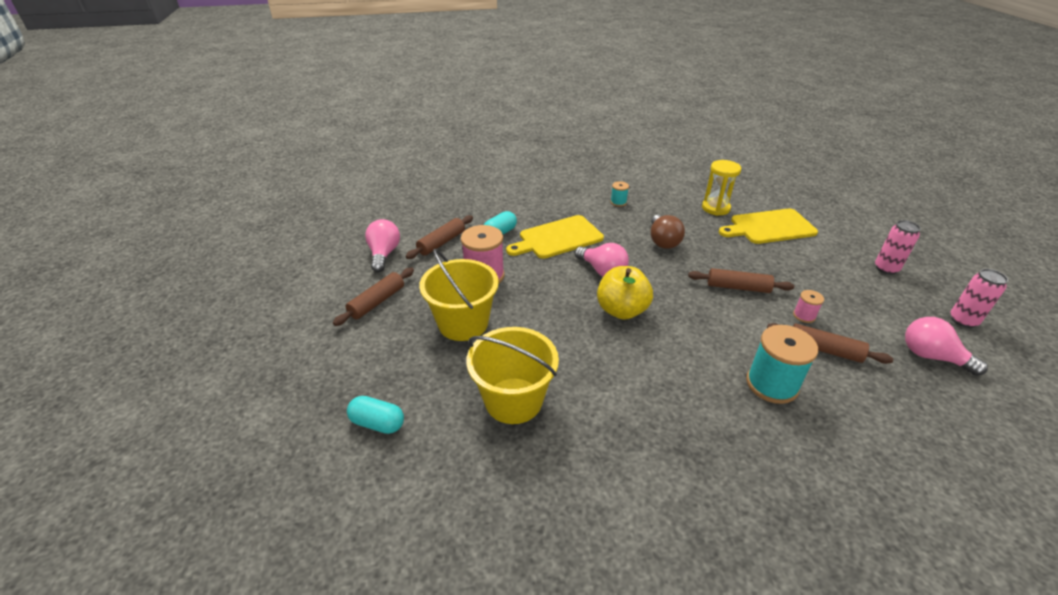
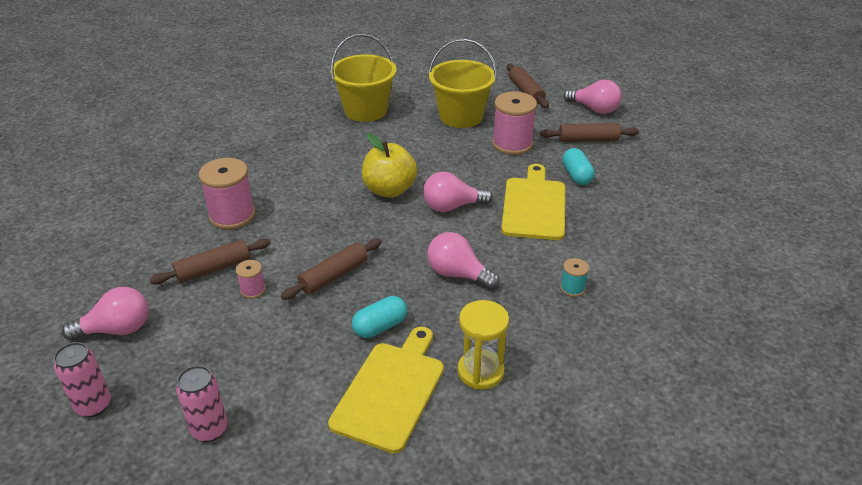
camera: 125 degrees right, 0 degrees up
(378, 423) = (406, 68): turquoise capsule -> turquoise capsule (380, 327)
(441, 242) = (588, 140): brown rolling pin -> brown rolling pin turned 75 degrees counterclockwise
(663, 241) = (458, 274): brown light bulb -> pink light bulb
(771, 384) = (232, 215): turquoise spool -> pink spool

